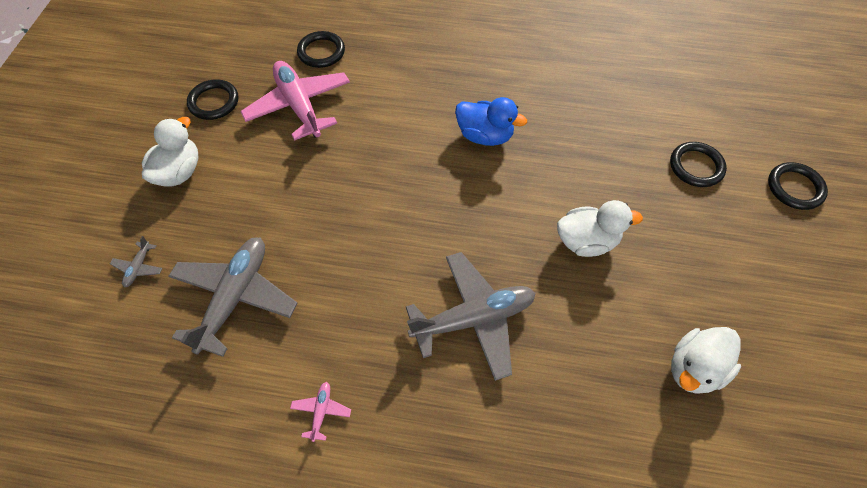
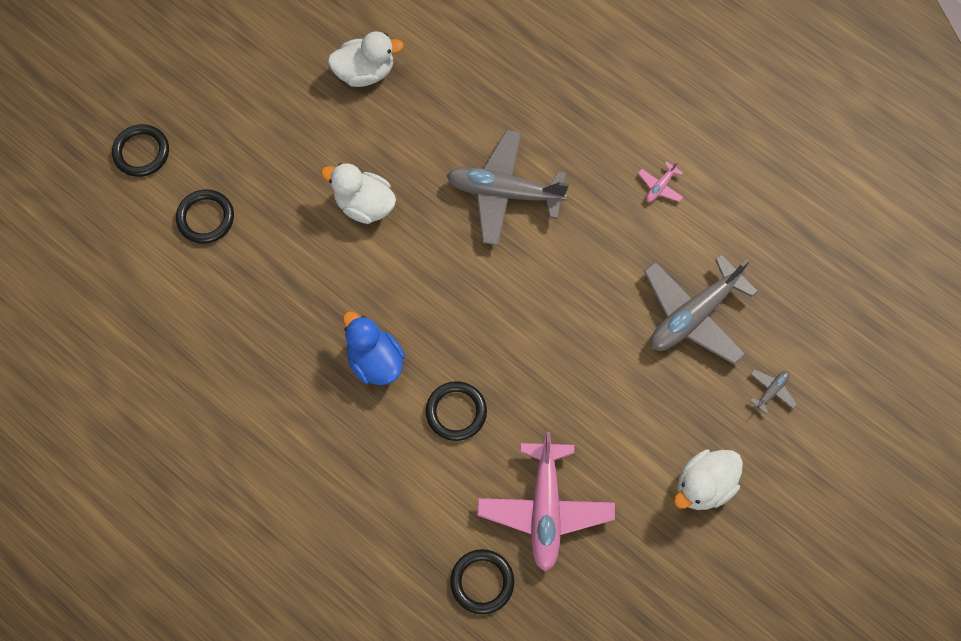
camera: 150 degrees left, 10 degrees up
(214, 102) = (637, 568): black ring -> black ring (456, 412)

